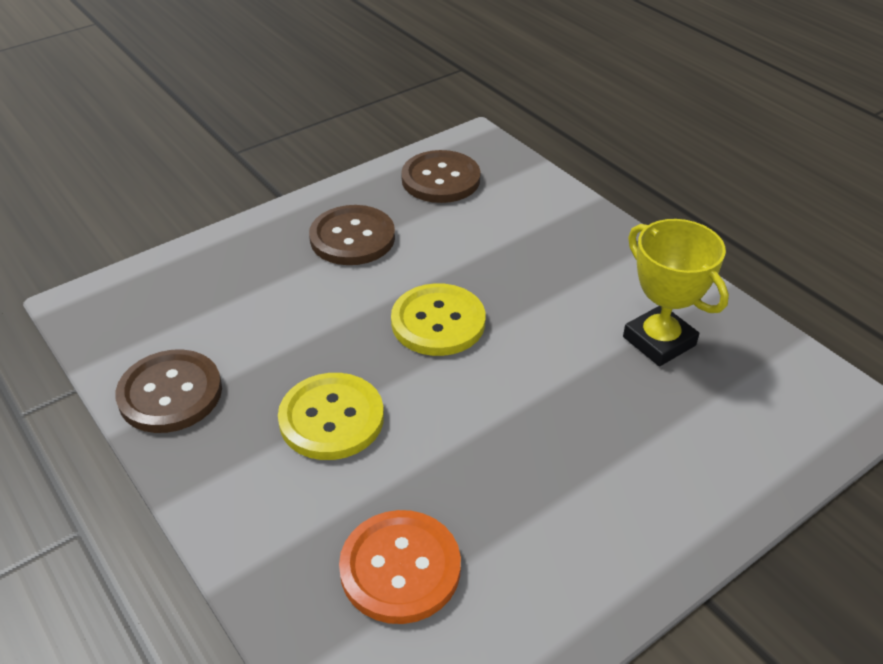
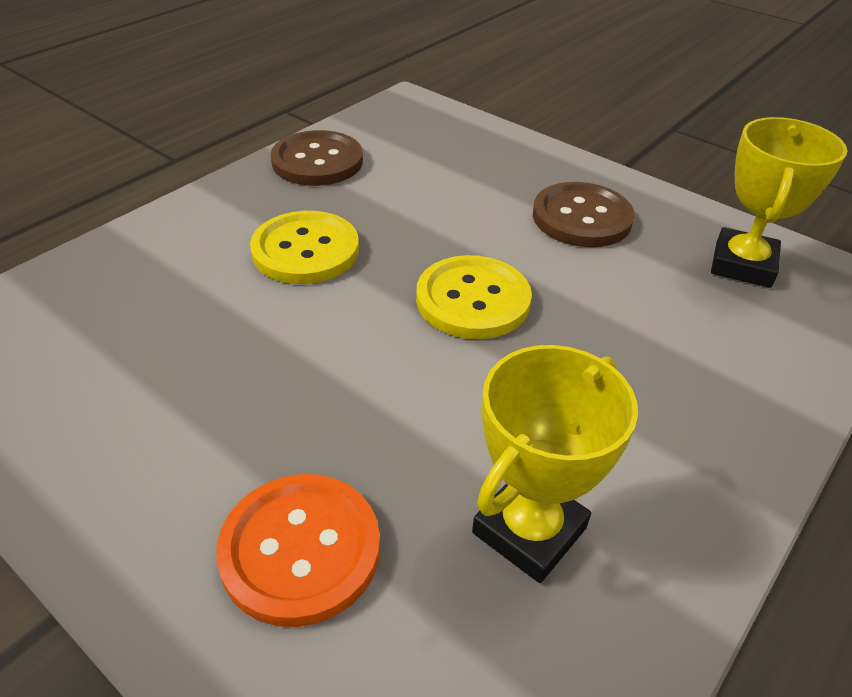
camera: 75 degrees right, 0 degrees up
(400, 568) = (119, 324): orange button -> orange button (300, 550)
(440, 179) = (742, 264): brown button -> yellow trophy

